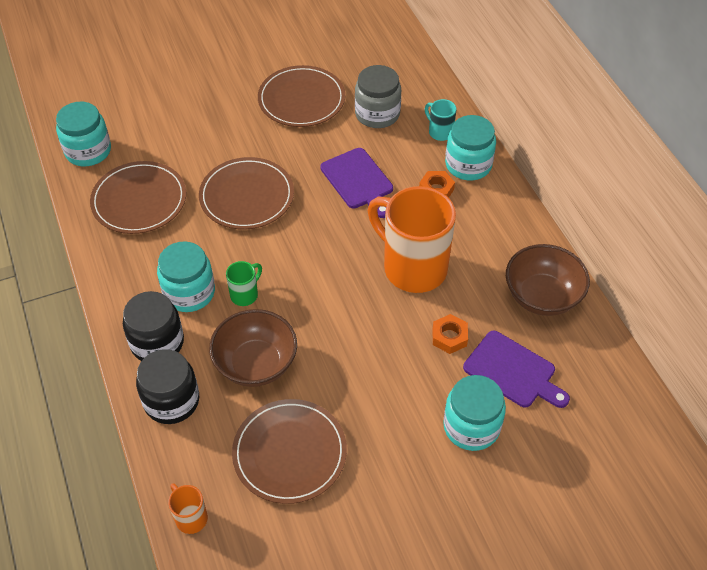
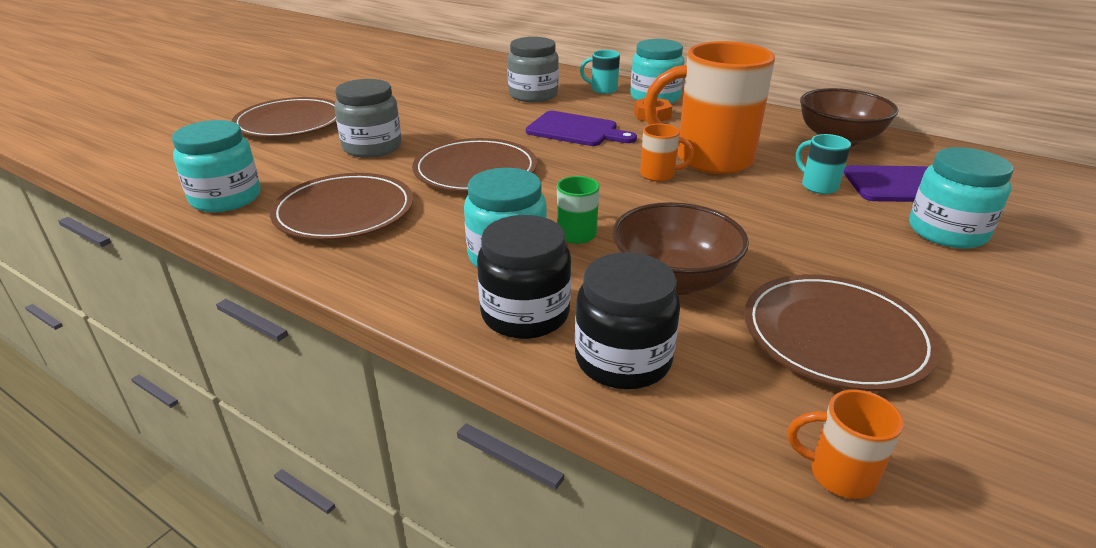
camera: 35 degrees left, 20 degrees down
(207, 134) = (372, 147): none -> grey jar
(301, 99) = (448, 105): brown plate -> brown plate (290, 122)
(357, 265) = (659, 175): none -> orange mug
(449, 337) = (818, 186): orange nut -> turquoise mug

